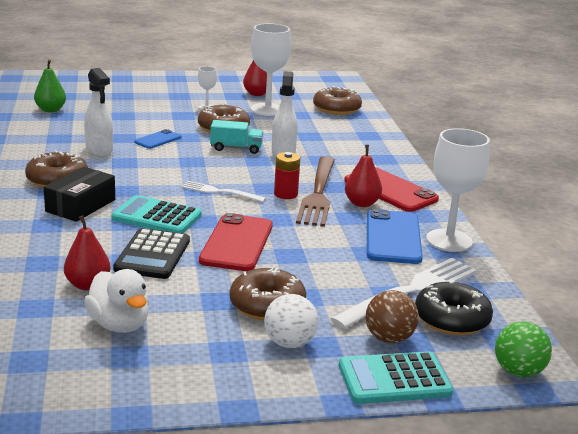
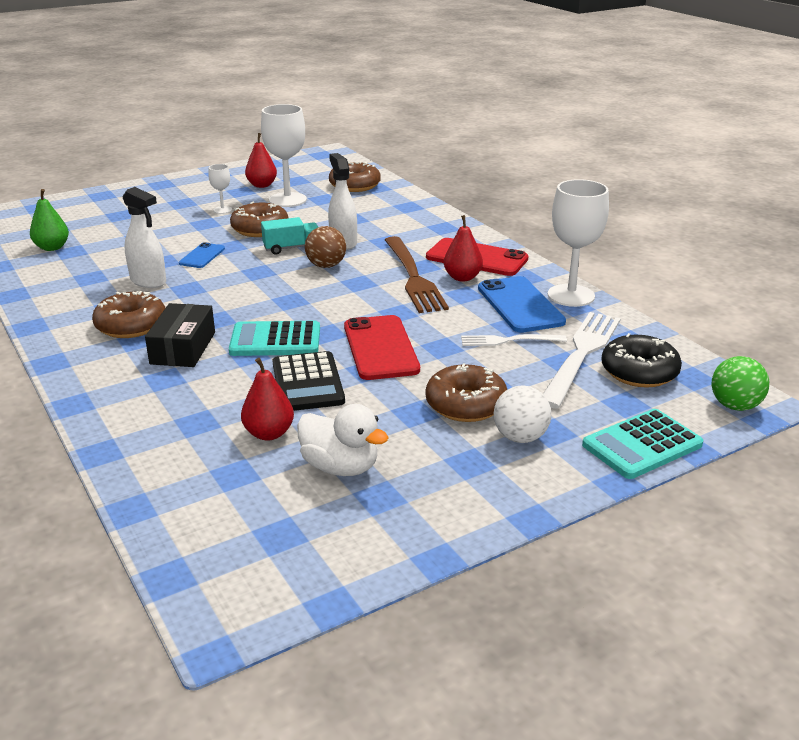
camera: 20 degrees left, 5 degrees up
(219, 192) = (315, 298): white fork -> white fork (508, 341)
(285, 194) = (383, 285): red battery -> none
(389, 338) = (603, 406): brown ball -> brown ball (326, 266)

